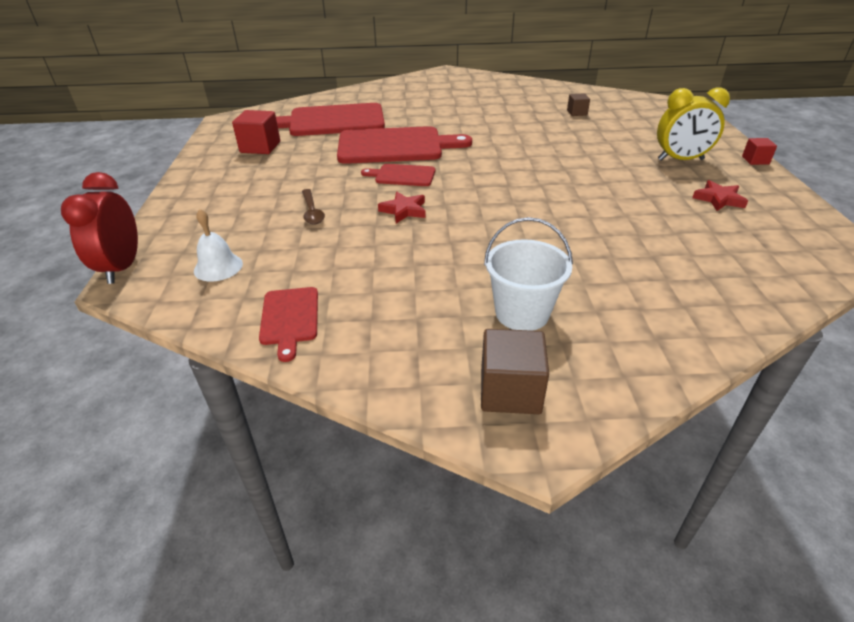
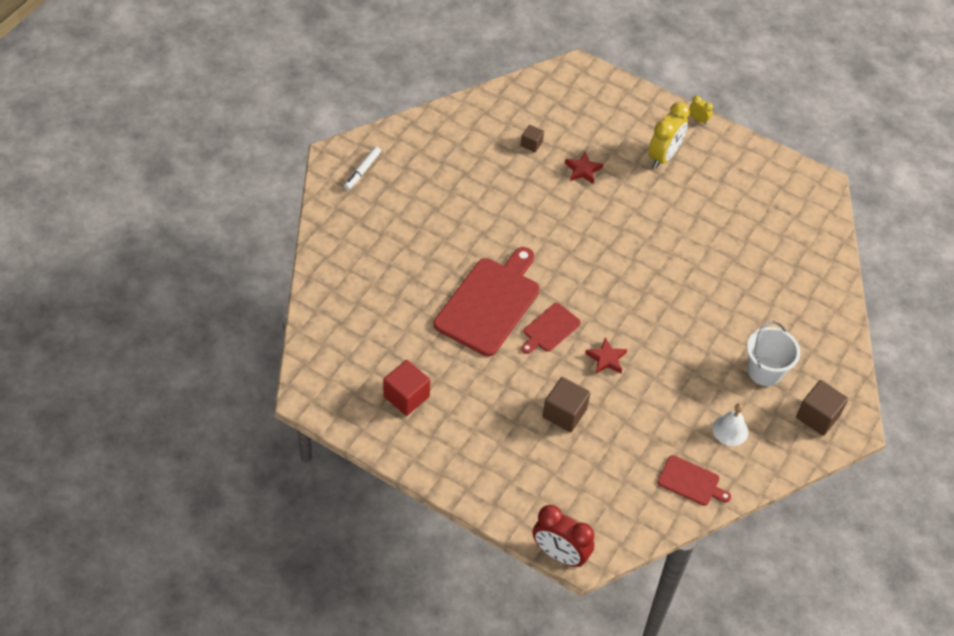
camera: 60 degrees left, 15 degrees up
(218, 267) = (602, 498): white bell -> white bell (730, 430)
(312, 212) = (564, 413): brown spoon -> brown cube
(332, 121) = (389, 317): red cutting board -> none
(449, 79) = (362, 171): none -> white marker
(718, 199) = (728, 186): red star -> red star (583, 170)
(755, 160) = (698, 119): red cube -> yellow clock

